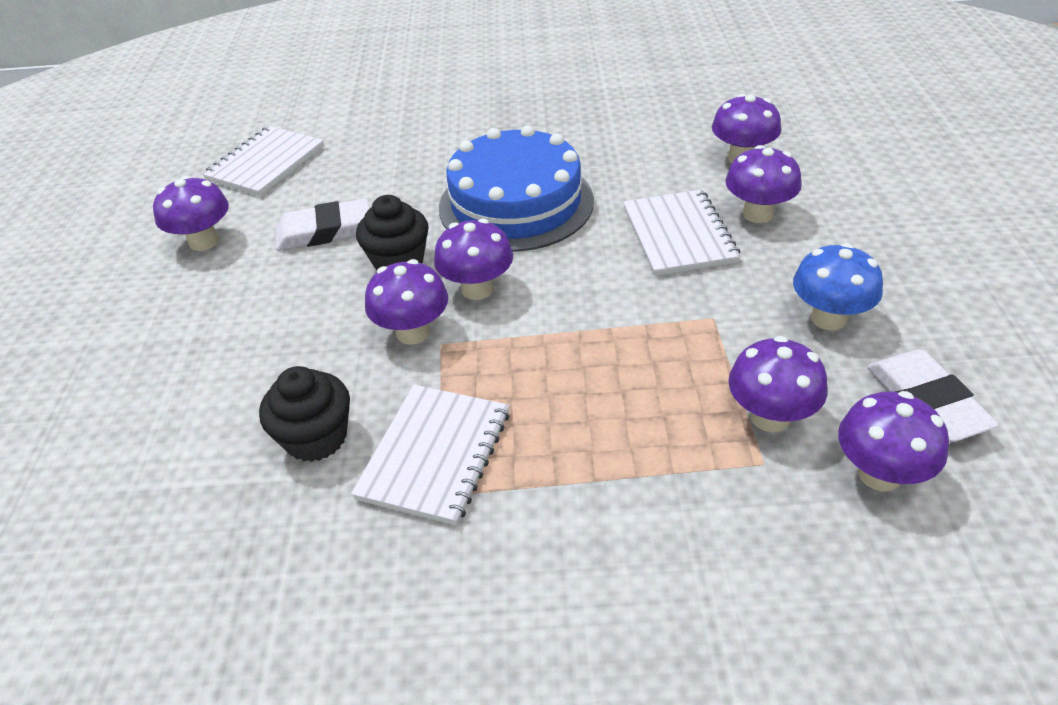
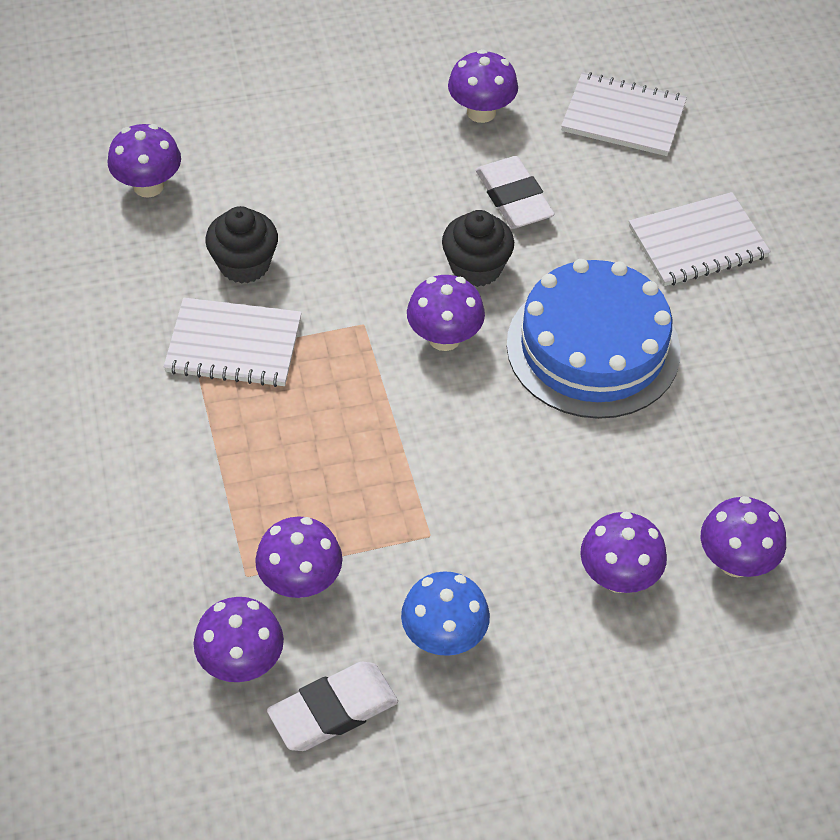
camera: 75 degrees right, 10 degrees up
(413, 332) = (376, 300): purple mushroom -> purple mushroom (148, 186)
(678, 235) = (563, 501): white notebook -> white notebook (697, 242)

